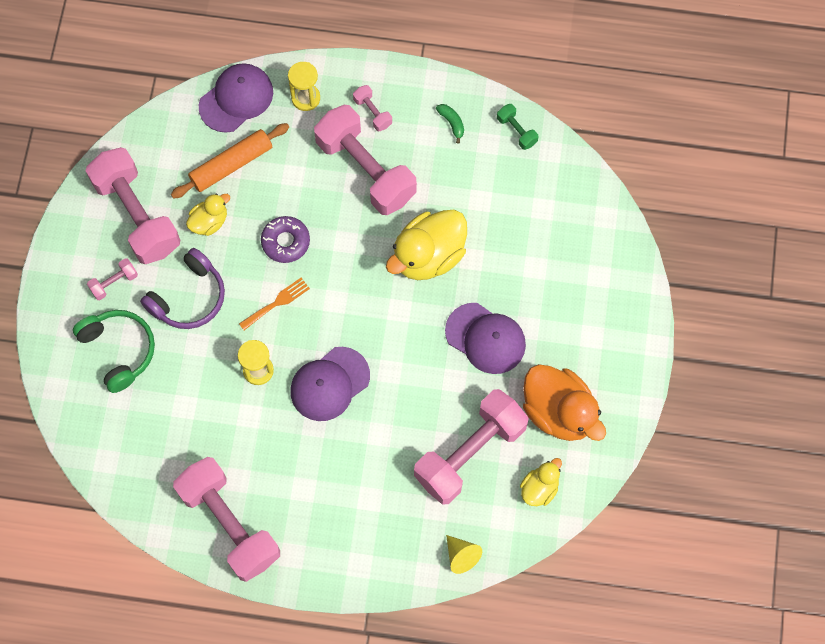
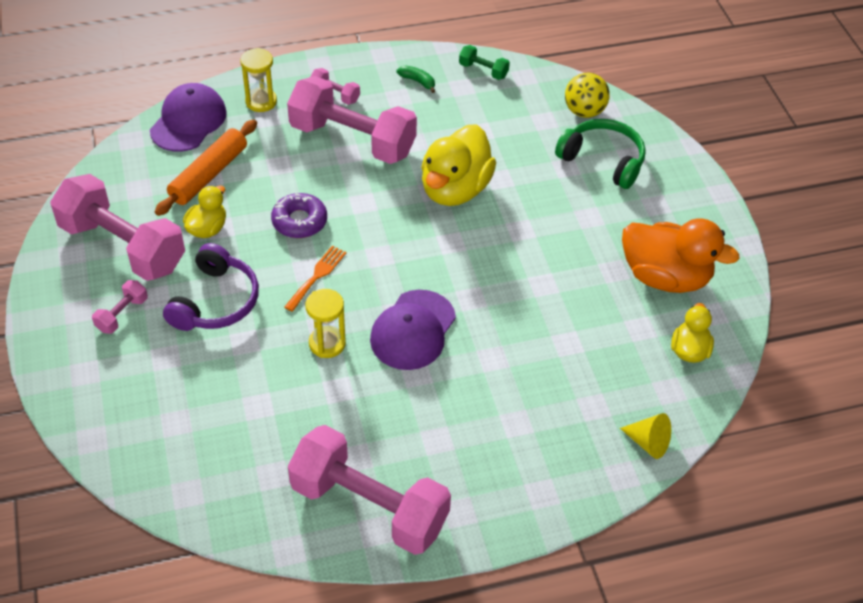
camera: 25 degrees left, 20 degrees down
(119, 350) = (155, 376): green headphones -> green headphones (603, 160)
(470, 453) = (598, 343): pink dumbbell -> none
(485, 338) = (553, 239): purple cap -> none
(583, 211) = (584, 111): none -> yellow ball

